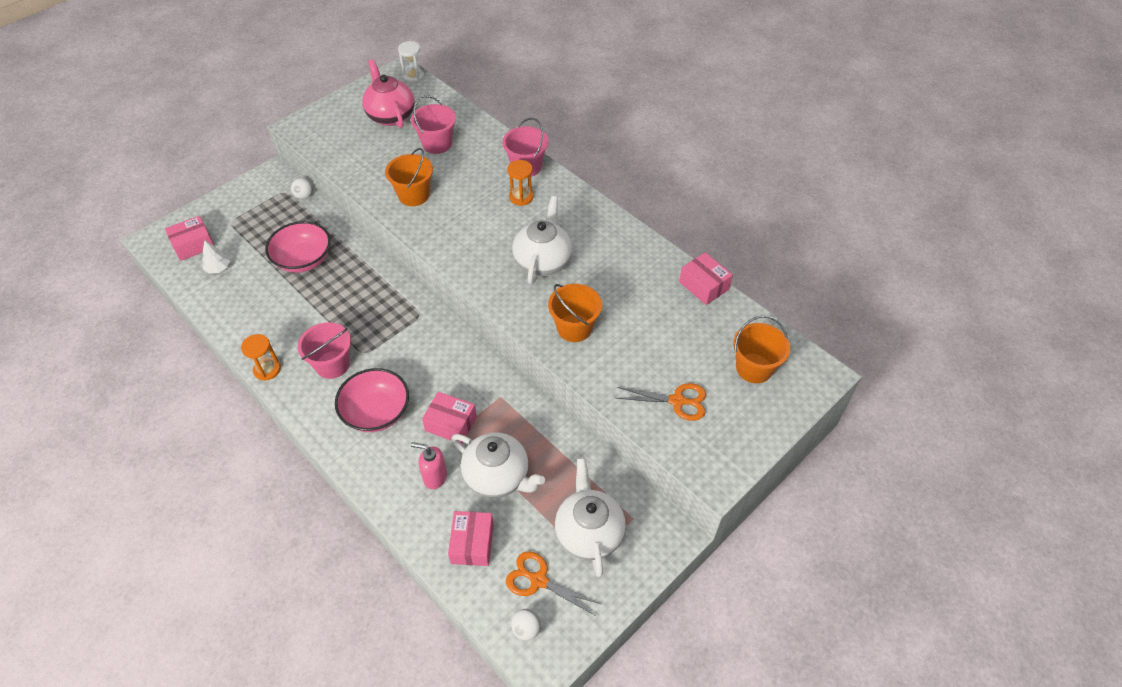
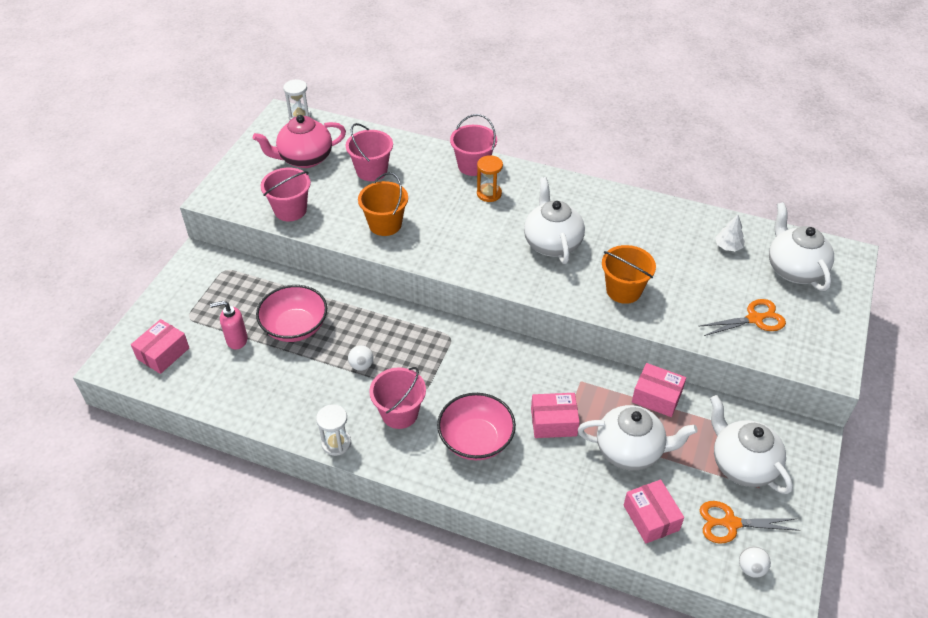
camera: 25 degrees left, 5 degrees down
(218, 268) = (208, 366): white tree -> white tree (728, 246)
(267, 369) = (336, 443): orange hourglass -> white hourglass
(304, 196) = (249, 266): white ball -> white ball (361, 365)
(347, 157) = (290, 210): none -> pink bucket
(391, 115) = (304, 158): pink teapot -> pink teapot turned 60 degrees counterclockwise
(434, 477) = (574, 475): pink soap dispenser -> pink soap dispenser (236, 340)
(704, 286) = (704, 217): pink box -> pink box (656, 397)
(754, 368) = (794, 269): orange bucket -> white teapot

